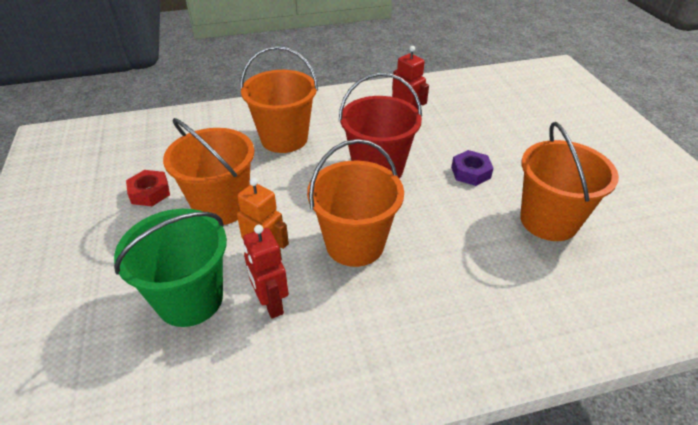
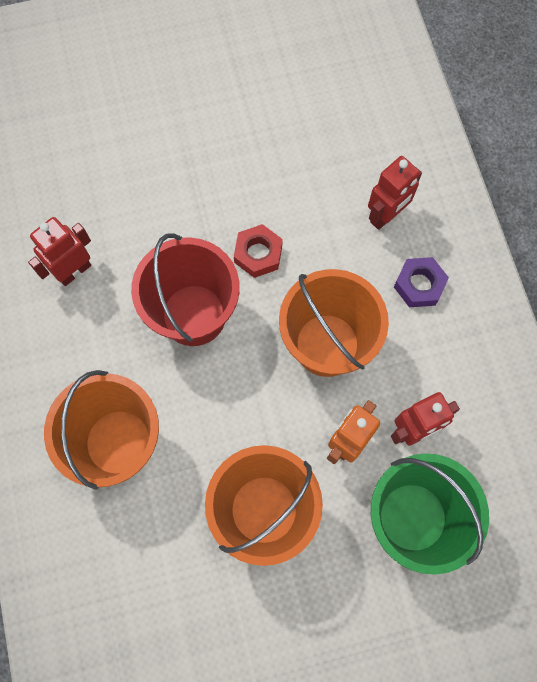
camera: 90 degrees left, 30 degrees up
(150, 192) = (236, 616): red nut -> red nut (258, 254)
(470, 172) = (203, 206): purple nut -> purple nut (419, 285)
(492, 291) = (386, 216): none -> red robot
(548, 221) = (287, 142): orange bucket -> none

